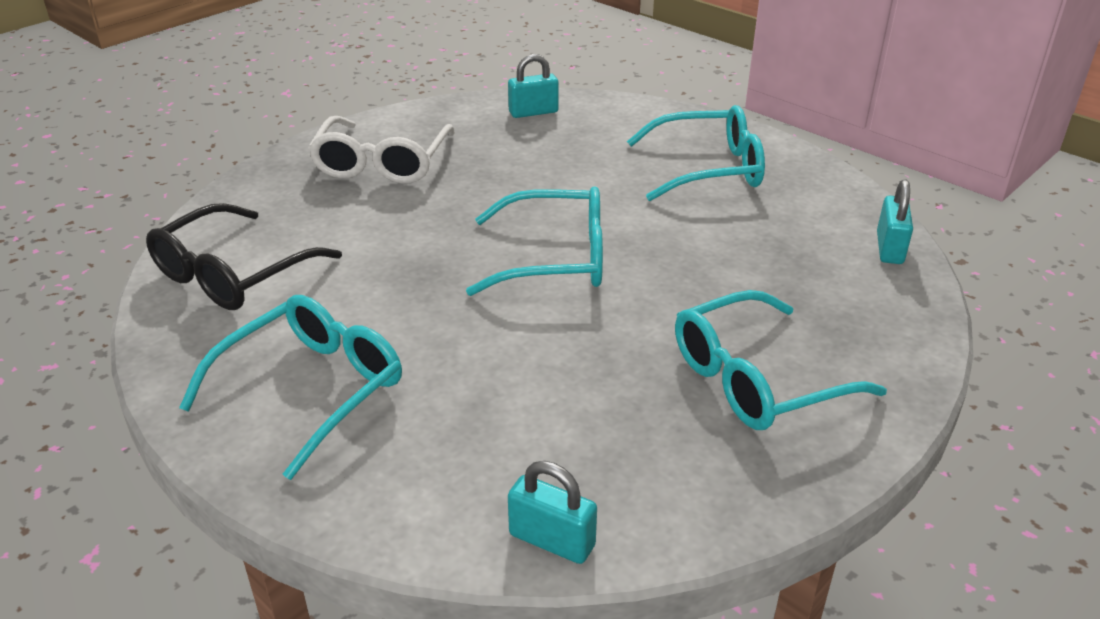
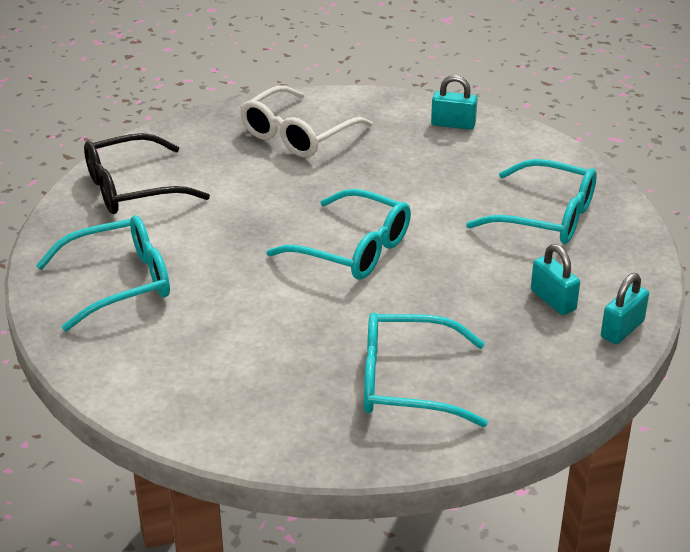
camera: 30 degrees right, 0 degrees up
(552, 540) = (179, 423): turquoise padlock -> turquoise padlock (553, 300)

